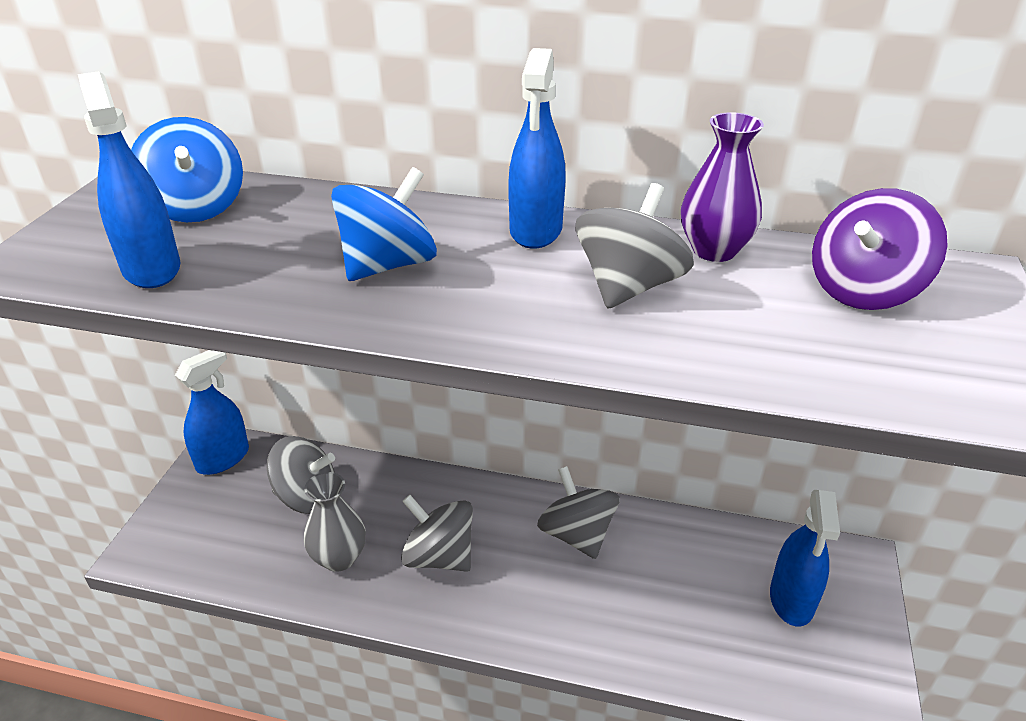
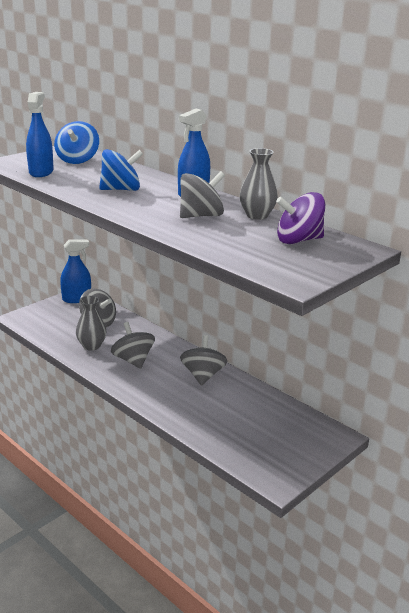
camera: 30 degrees right, 10 degrees down
(714, 250) = (257, 215): purple vase -> grey vase
(791, 599) = (282, 434): blue spray bottle -> none

